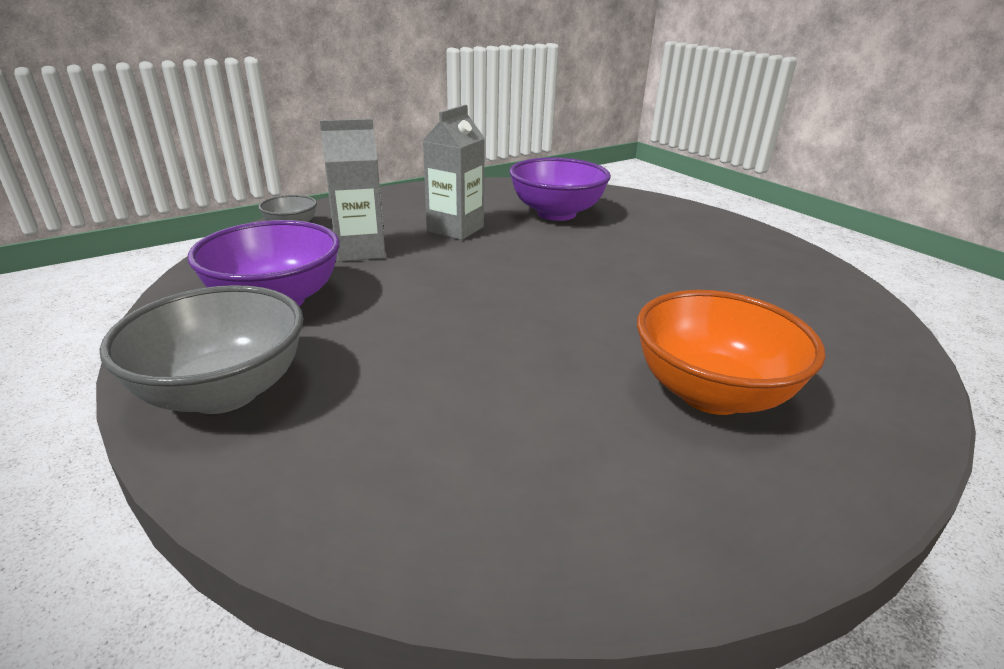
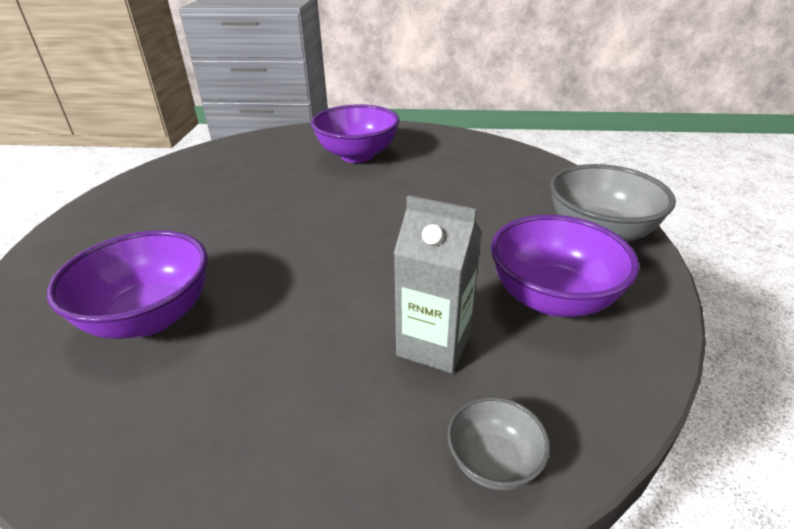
camera: 140 degrees left, 5 degrees up
(455, 229) = (294, 339): grey carton -> none
(711, 393) = (357, 155): orange bowl -> purple bowl

